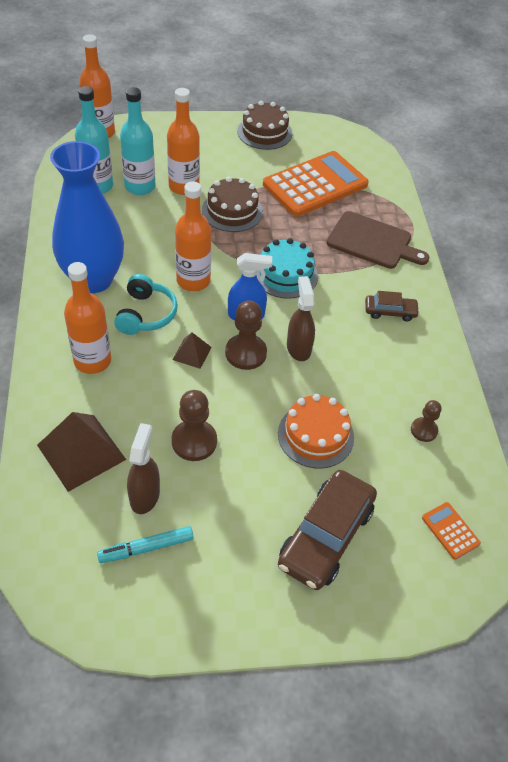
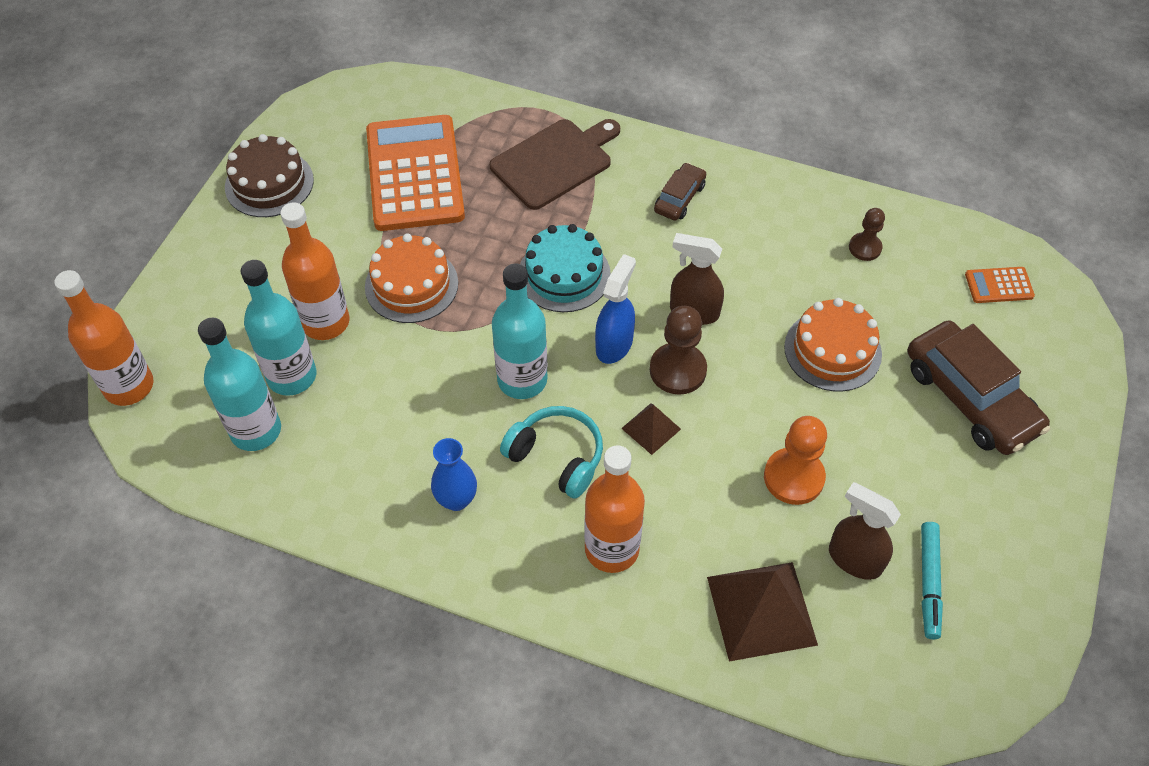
camera: 60 degrees left, 5 degrees up
(93, 279) = (456, 499): blue vase -> blue vase, size x0.43
(193, 281) = (522, 380): orange bottle -> turquoise bottle
(194, 441) = (793, 477): brown pawn -> orange pawn
(232, 211) = (411, 285): brown cake -> orange cake

